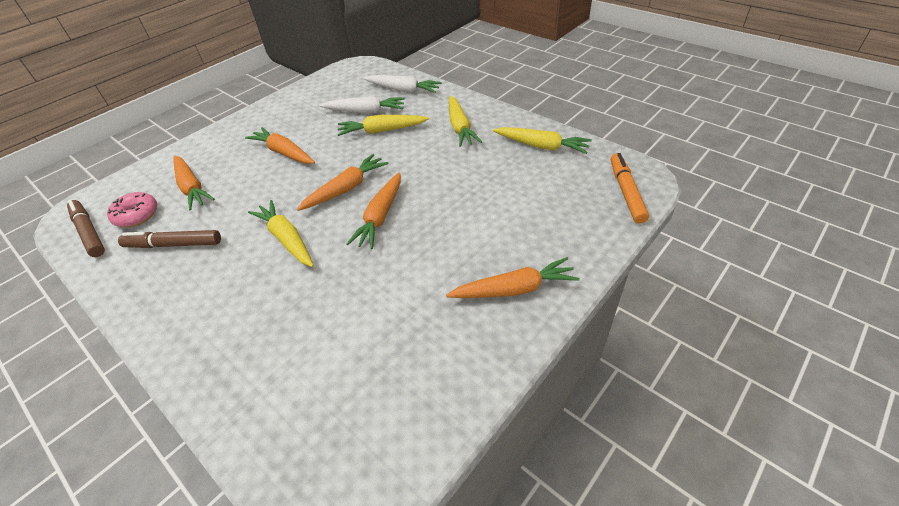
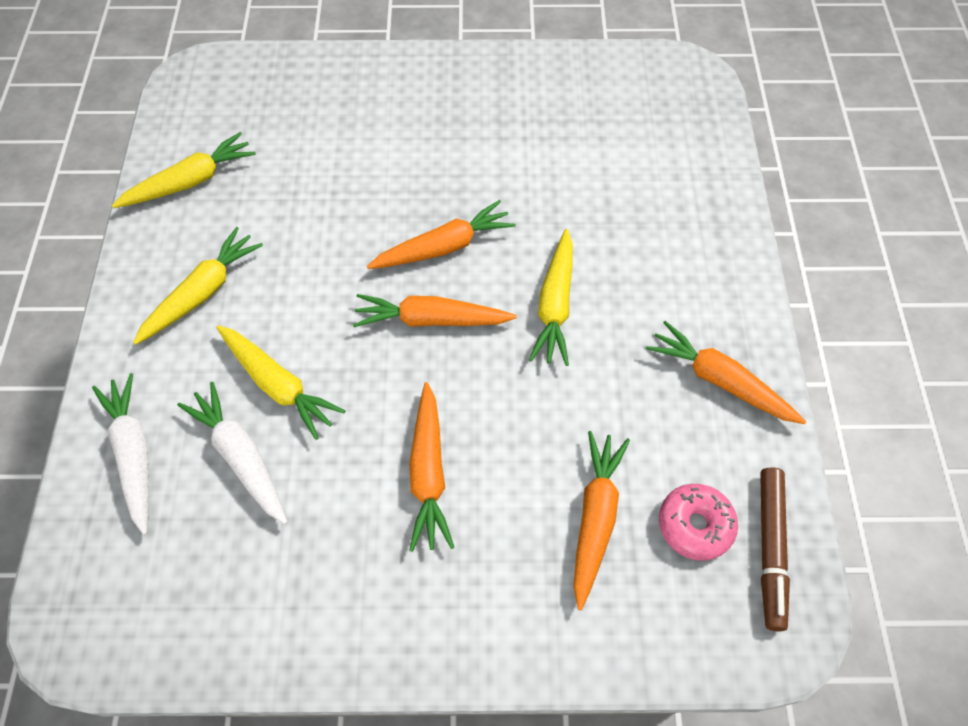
camera: 135 degrees left, 15 degrees up
(173, 244) = (675, 414): brown marker -> none
(514, 289) = (438, 88): orange carrot -> orange carrot (720, 380)
(541, 146) = (190, 181): yellow carrot -> yellow carrot turned 75 degrees clockwise
(626, 192) = (232, 76): orange marker -> none

